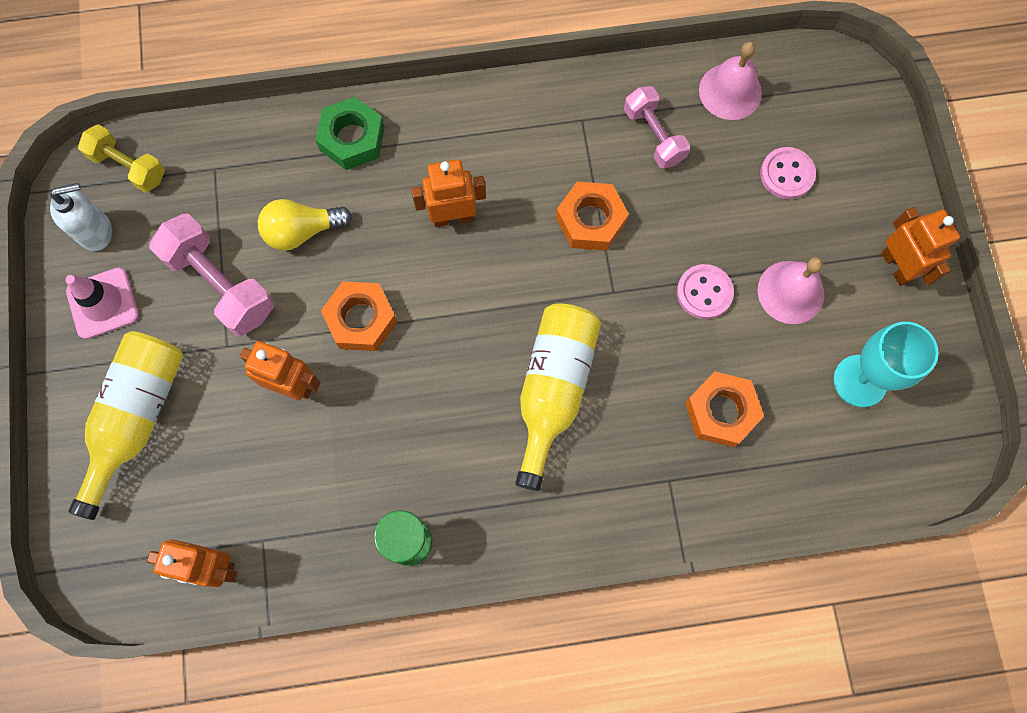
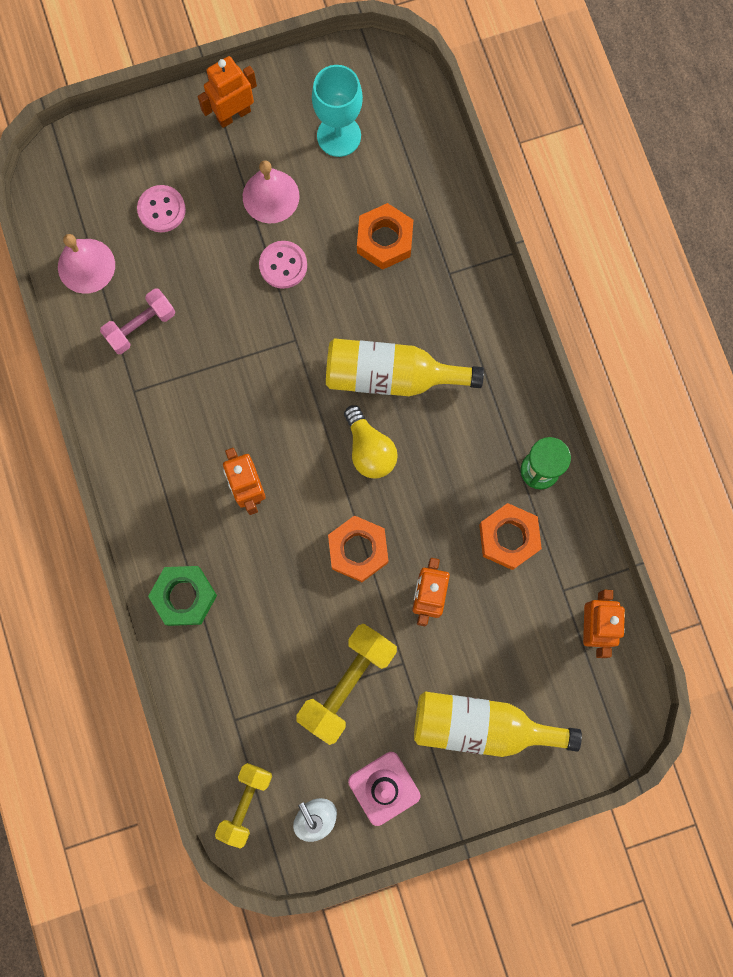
camera: 100 degrees left, 5 degrees up
(221, 284) = (347, 683): pink dumbbell -> yellow dumbbell
(302, 231) = (284, 622): yellow light bulb -> yellow light bulb (369, 449)
(591, 220) = (232, 368): orange nut -> orange nut (508, 538)

